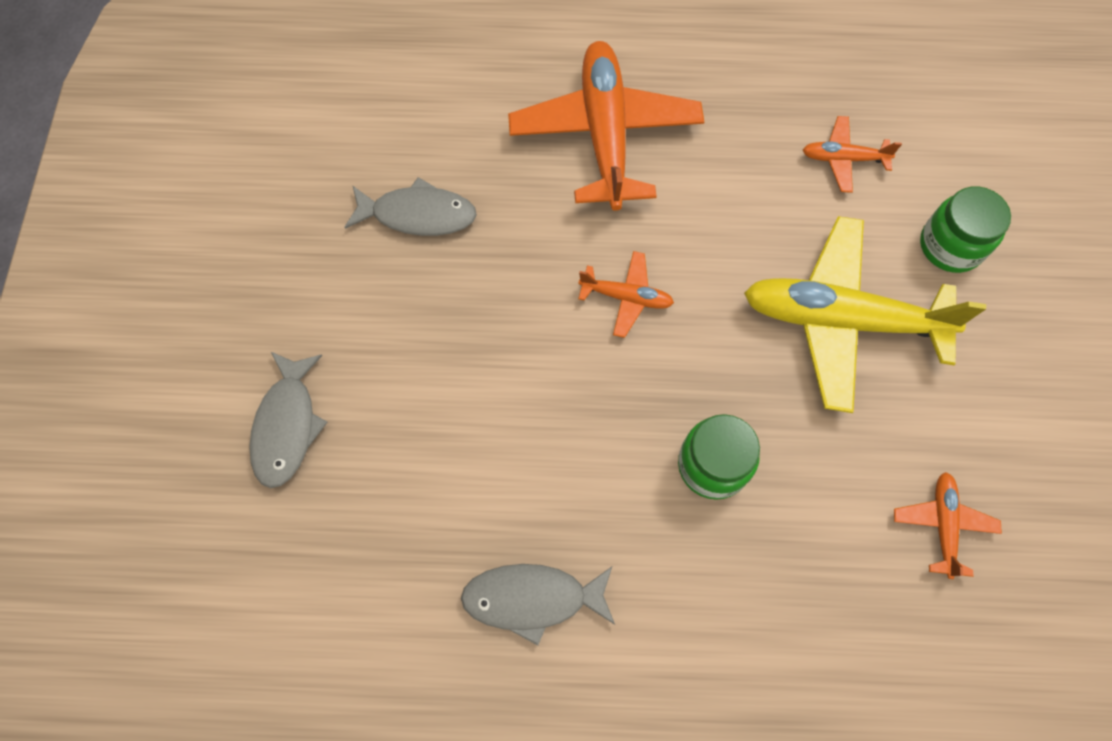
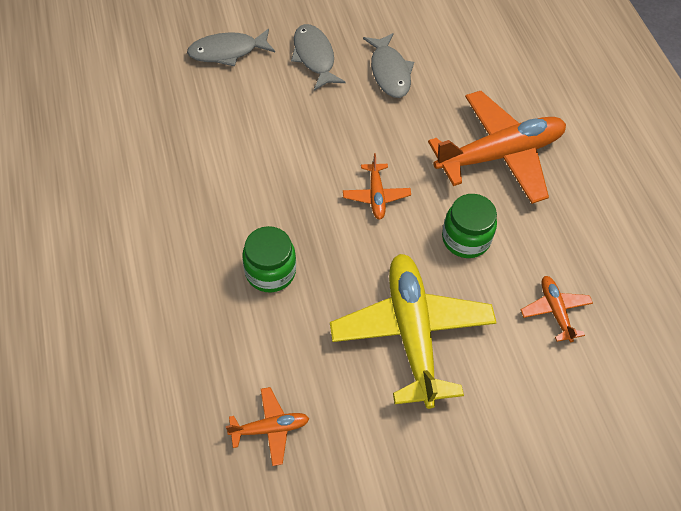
camera: 70 degrees right, 10 degrees down
(532, 598) = (155, 193): grey fish -> grey fish (314, 57)
(950, 246) = (511, 402): green jar -> green jar (466, 239)

